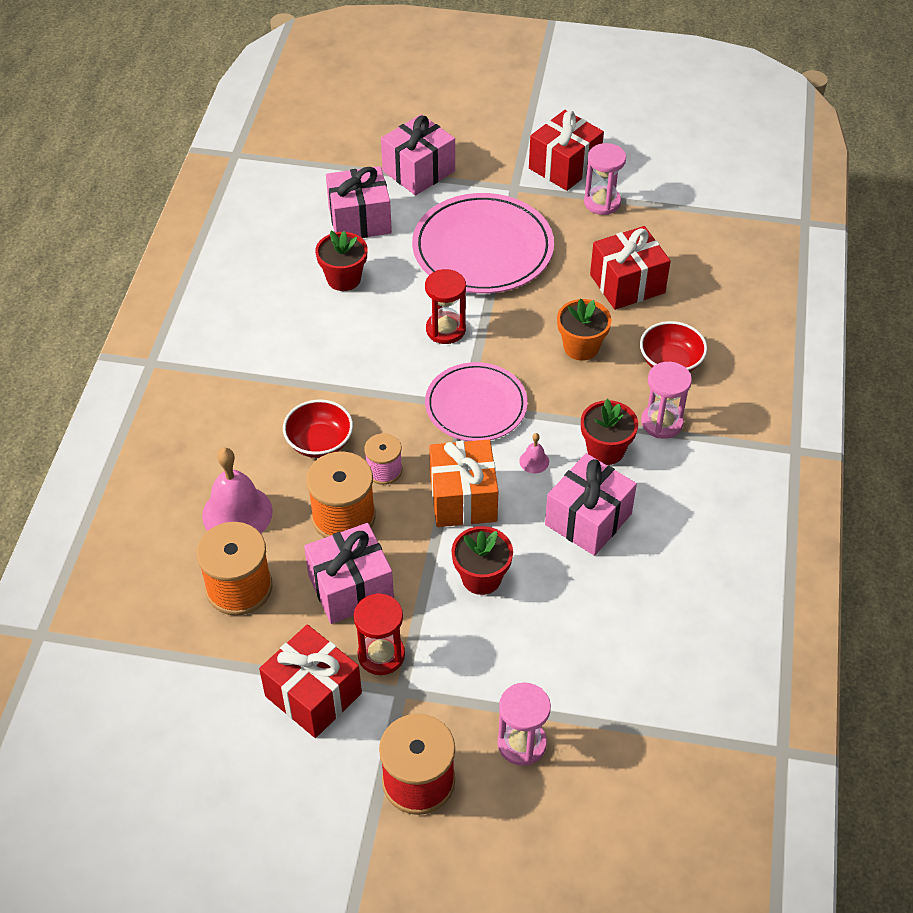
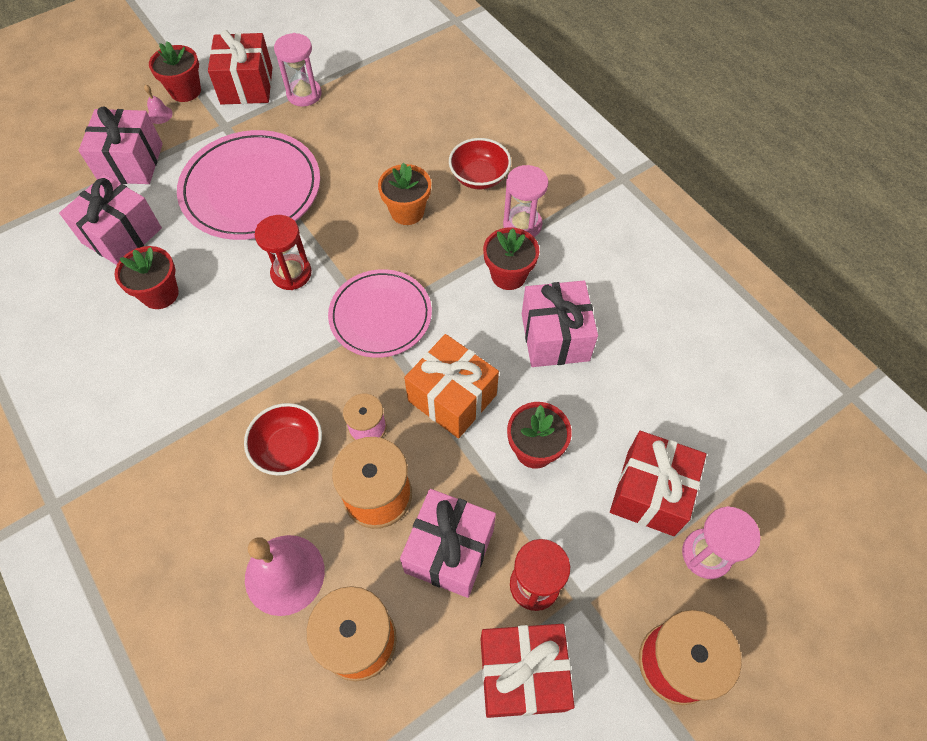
camera: 45 degrees left, 10 degrees up
(513, 141) = (185, 91): none -> red flower pot
(534, 461) = (470, 324): pink bell -> pink bell (160, 115)
(627, 284) = (387, 141): red gift -> red gift (650, 492)

